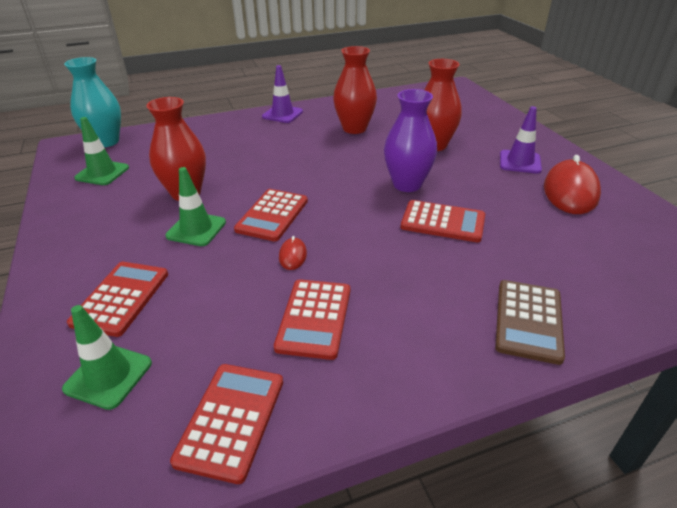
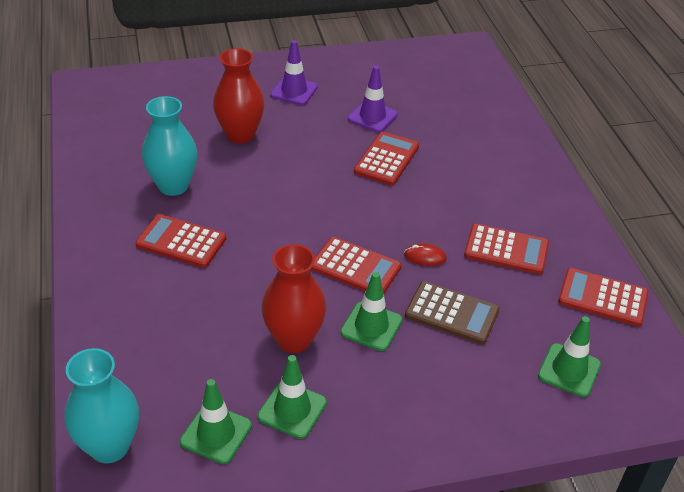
camera: 85 degrees left, 5 degrees up
(113, 199) = (292, 409): none -> green traffic cone
(121, 298) = (477, 375): red calculator -> red calculator (181, 242)
(282, 114) = (98, 246): purple traffic cone -> purple traffic cone (372, 117)
(354, 128) = (173, 186): red vase -> turquoise vase
(407, 184) = (317, 168): purple vase -> none
(528, 321) = (510, 147): brown calculator -> brown calculator (452, 313)
(570, 191) = (353, 80): red mouse -> none

